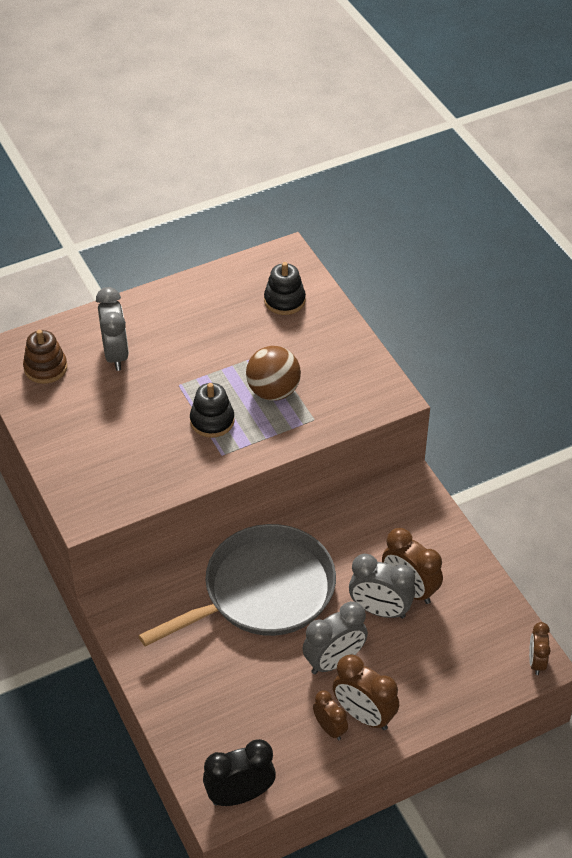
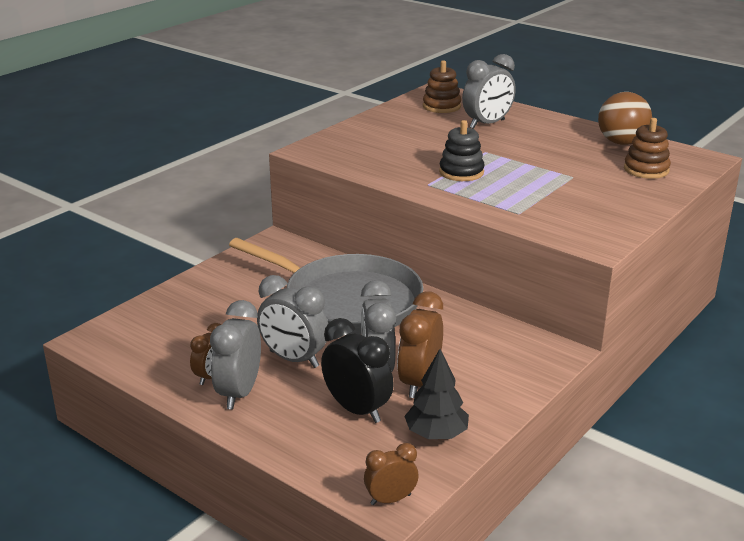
camera: 65 degrees right, 20 degrees down
(240, 795) = (111, 346): black clock -> black clock (357, 410)
(273, 391) = (529, 188): brown ball -> brown ball (621, 143)
(284, 300) = (646, 170): black stacking toy -> brown stacking toy
(364, 715) = (239, 393): brown clock -> grey clock
(477, 605) = (436, 434): none -> black tree

